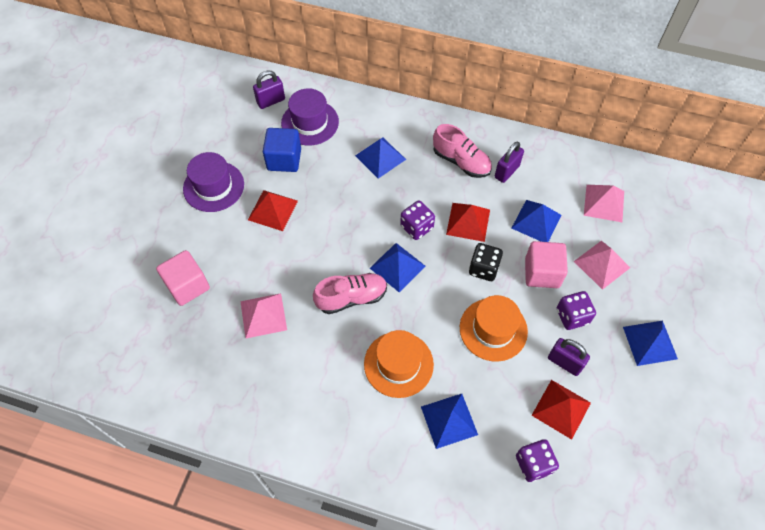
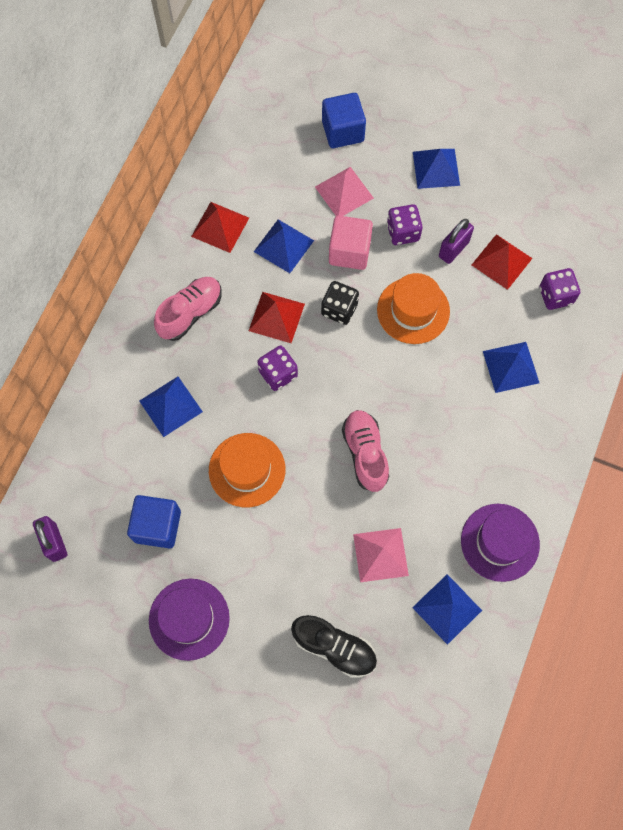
camera: 85 degrees left, 10 degrees up
(187, 286) = (334, 647): pink cube -> black shoe
(272, 210) = (235, 542): red pyramid -> red pyramid (220, 227)
(310, 122) = (101, 491): purple hat -> purple hat (500, 542)
(397, 267) = (329, 400): blue pyramid -> blue pyramid (447, 608)
(398, 364) = (448, 410): orange hat -> orange hat (247, 470)
(506, 172) = (212, 265): purple padlock -> none
(604, 203) = (267, 173): pink pyramid -> none
(666, 259) = (343, 131): none -> blue cube

